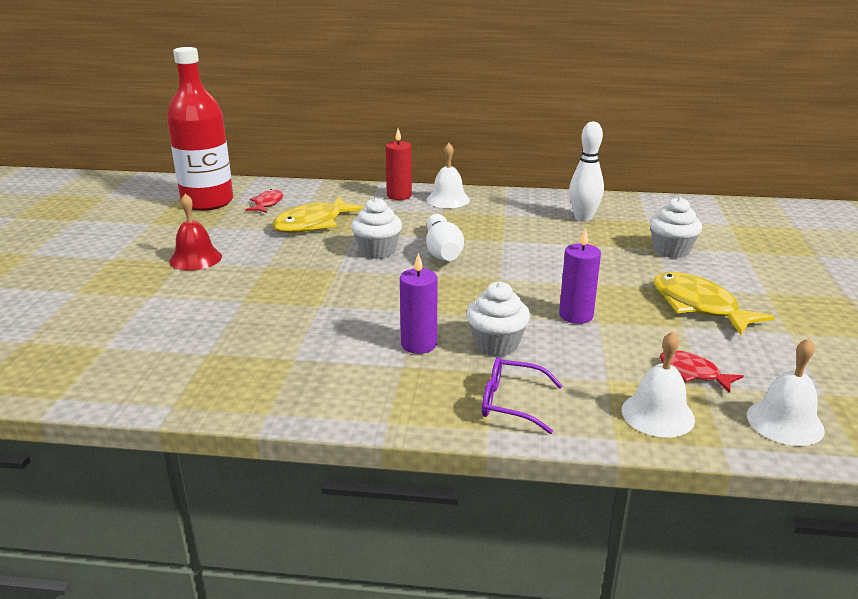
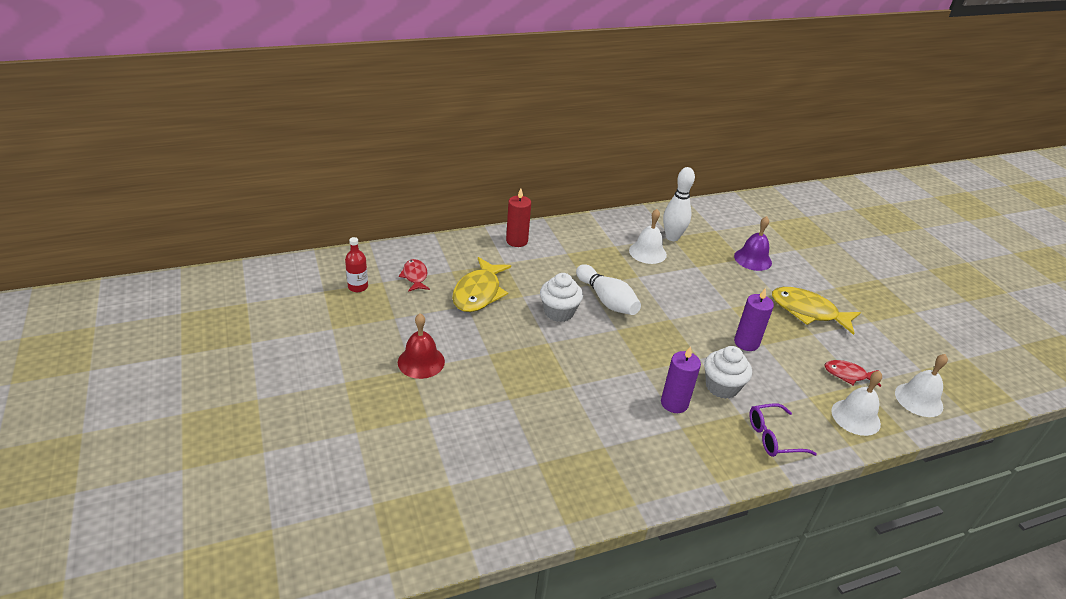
camera: 30 degrees left, 10 degrees up
(207, 202) = (358, 287): red bottle -> red bottle, size x0.40
(448, 199) = (559, 237): white bell -> white bell (647, 252)
(671, 250) = (752, 259): white cupcake -> purple bell

